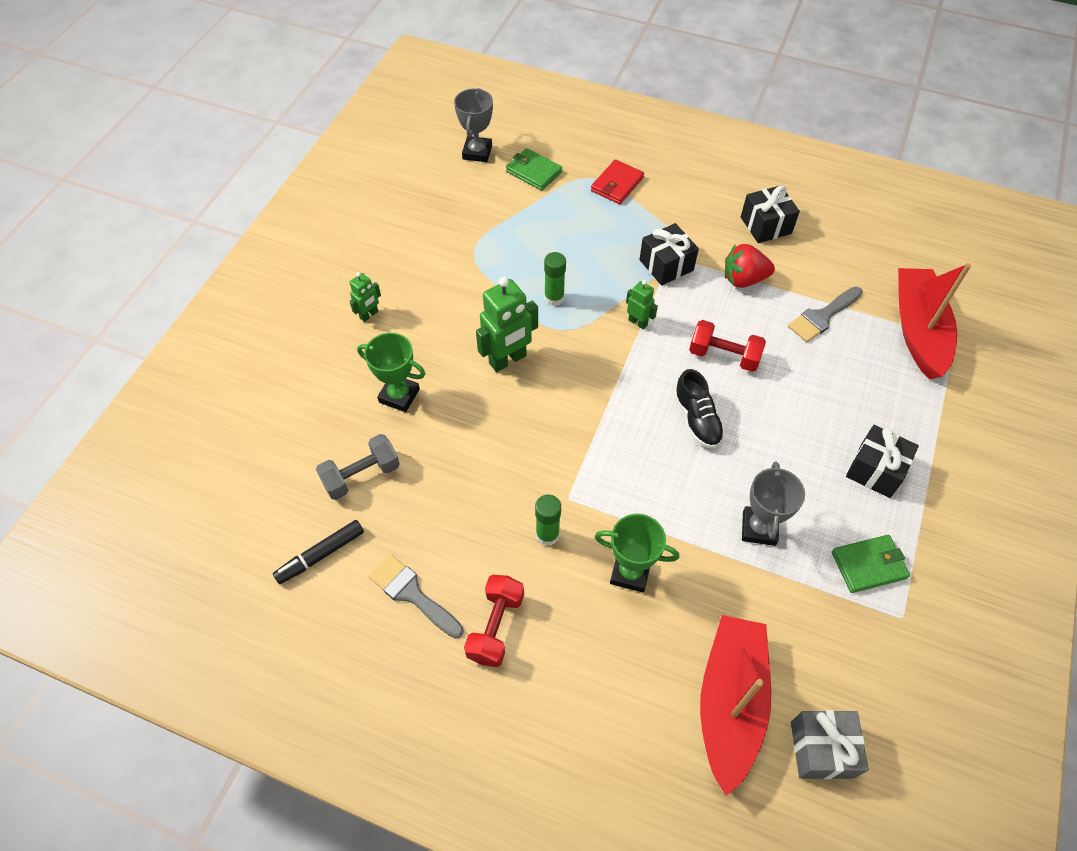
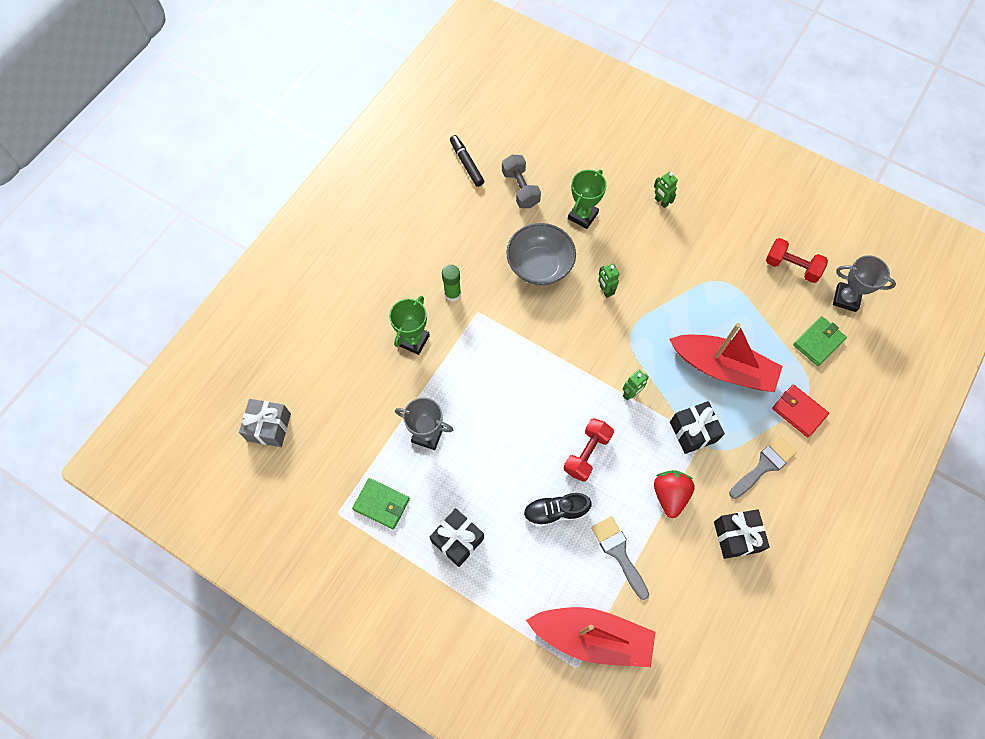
camera: 100 degrees right, 10 degrees up
(412, 594) = (429, 211): grey brush -> grey brush (764, 465)
(484, 435) = (539, 266): none -> grey bowl
(495, 627) = (396, 254): red dumbbell -> red dumbbell (791, 267)
(508, 360) = (605, 290): green robot -> green robot, size x0.53
(554, 298) = (664, 334): green glue stick -> none
(697, 419) = (528, 416): black shoe -> black shoe (555, 511)
(730, 703) = (312, 380): red boat -> red boat (722, 368)
(868, 565) = (381, 504): green wallet -> green wallet turned 60 degrees counterclockwise

